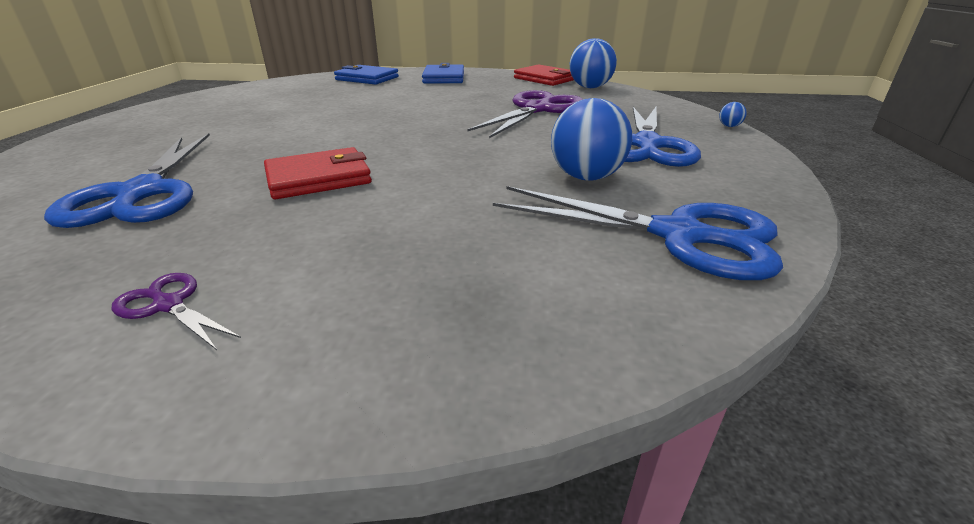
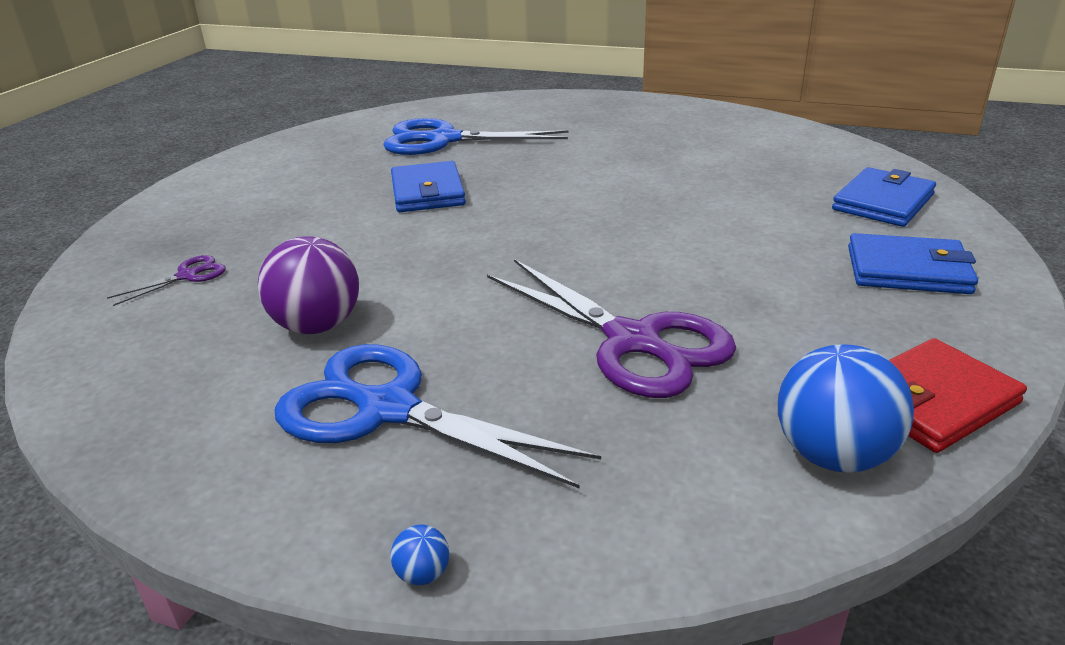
camera: 105 degrees right, 0 degrees up
(168, 305) = (273, 169): purple scissors -> purple scissors (187, 276)
(318, 178) = (427, 192): red wallet -> blue wallet
(586, 177) = (317, 326): blue ball -> purple ball
(679, 235) = (150, 347): blue scissors -> none

